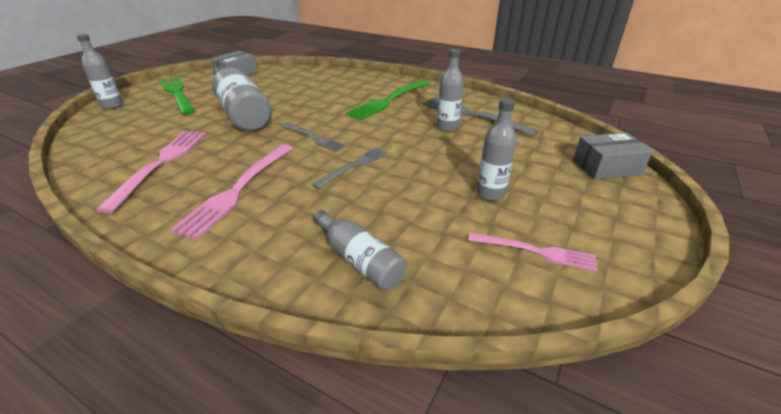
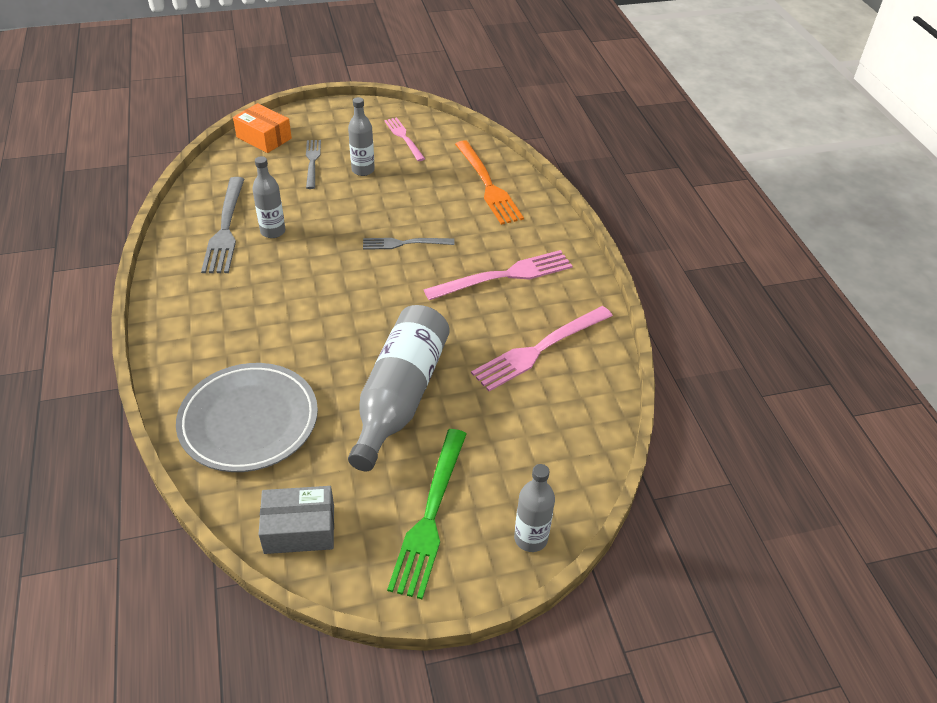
camera: 135 degrees left, 10 degrees up
(306, 81) = (249, 421): none -> grey plate
(314, 138) = (388, 295): grey fork -> grey fork (312, 161)
(359, 260) = (488, 186): grey bottle -> orange fork
(388, 101) = (244, 302): green fork -> none
(606, 167) = (264, 138): grey box -> orange box

